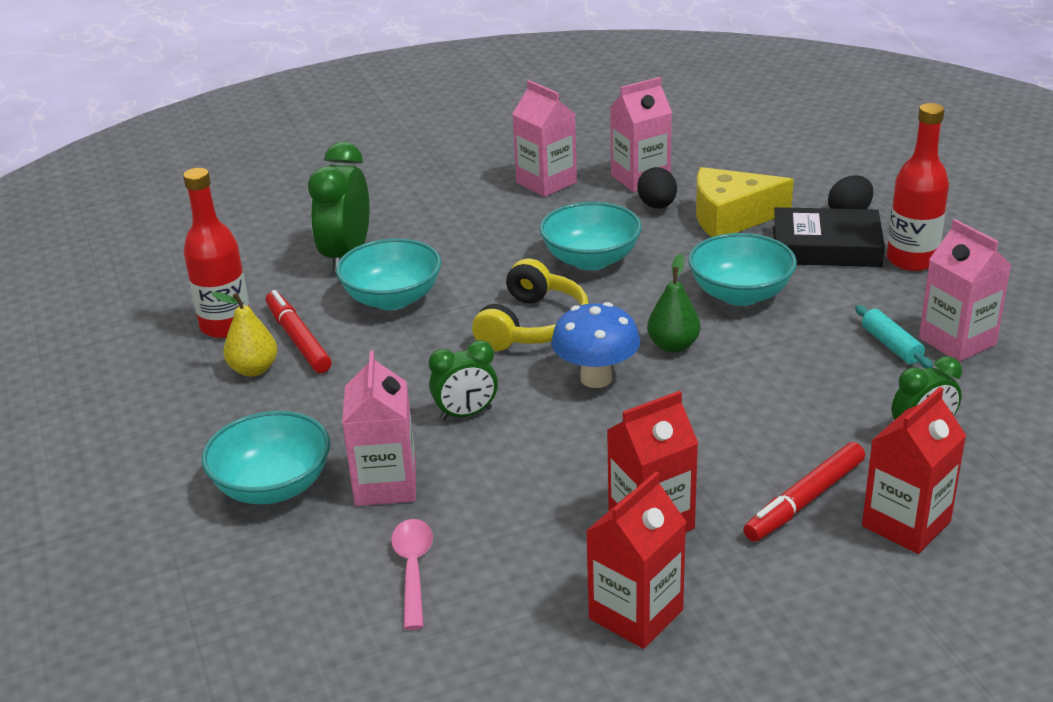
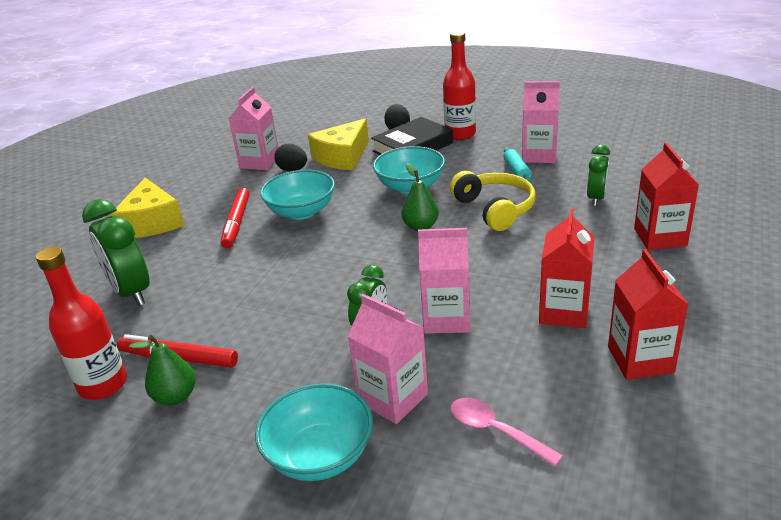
camera: 45 degrees left, 0 degrees up
(254, 369) = (175, 396): yellow pear -> green pear
(392, 299) = (208, 297): turquoise bowl -> none
(454, 194) = (152, 222): none -> yellow cheese
(533, 325) = (327, 260): yellow headphones -> yellow headphones (495, 209)
(546, 183) = (205, 189): pink carton -> pink carton (446, 319)
(596, 378) = (410, 264): blue mushroom -> none
(805, 500) = (606, 255): red marker -> red marker (237, 223)
(891, 345) = (517, 171): turquoise rolling pin -> turquoise rolling pin turned 60 degrees clockwise

